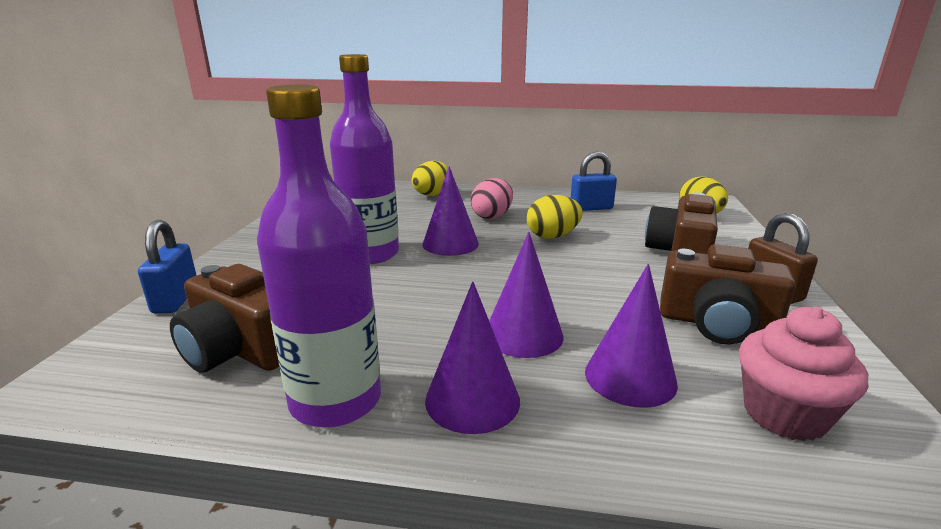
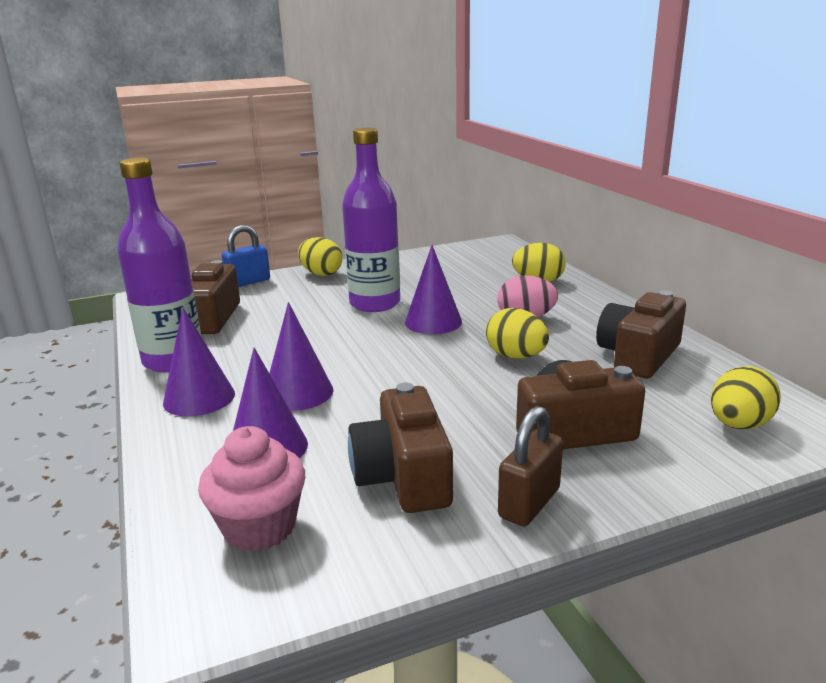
camera: 60 degrees right, 0 degrees up
(244, 258) = (321, 274): none -> yellow egg
(591, 208) = (638, 356): blue padlock -> brown camera

